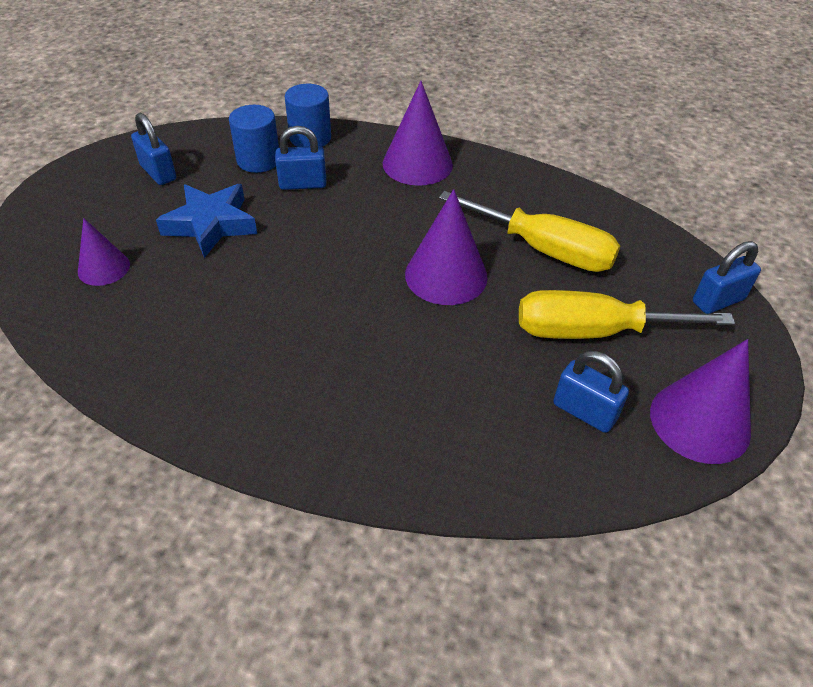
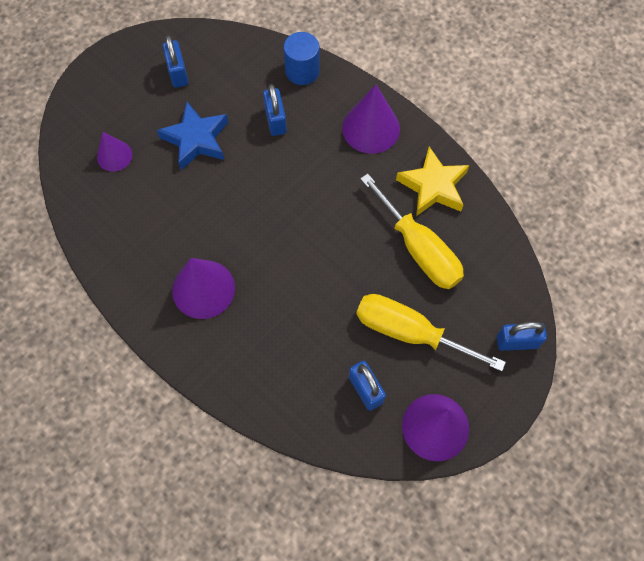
camera: 25 degrees right, 20 degrees up
(258, 160) = (253, 83): blue cylinder -> none
(303, 184) = (275, 120): blue padlock -> blue padlock turned 60 degrees clockwise
(446, 275) = (336, 246): purple cone -> purple cone (203, 289)
(519, 193) = (433, 186): none -> yellow star

